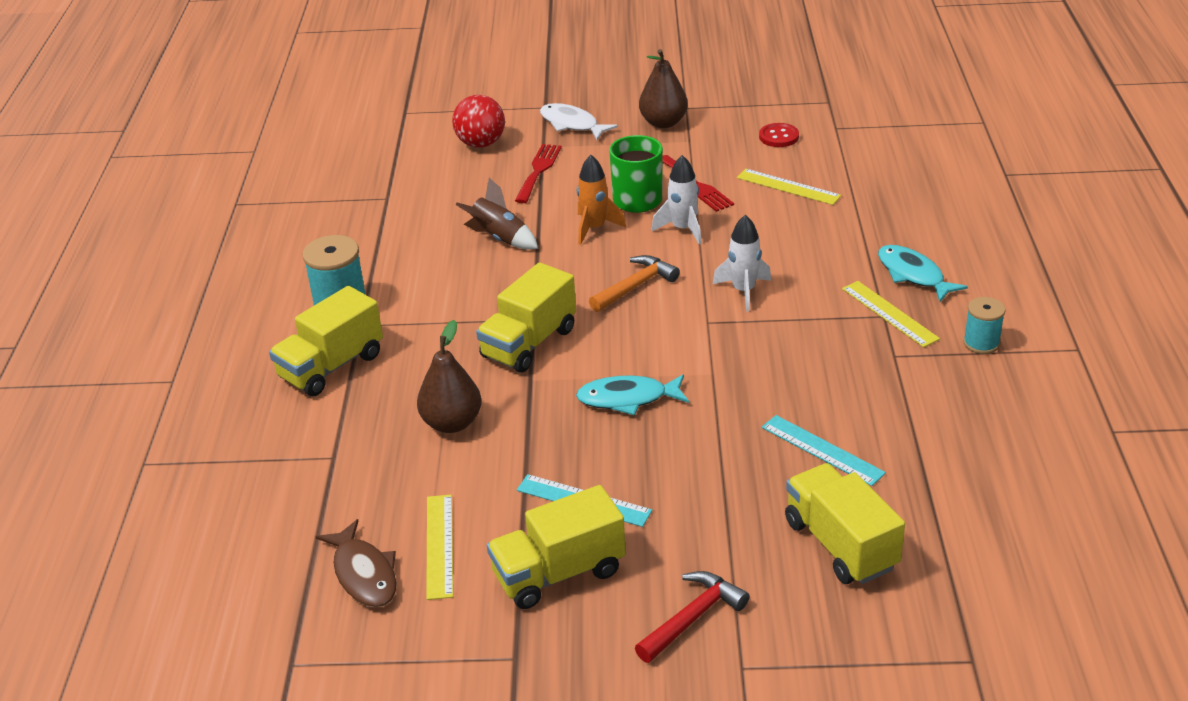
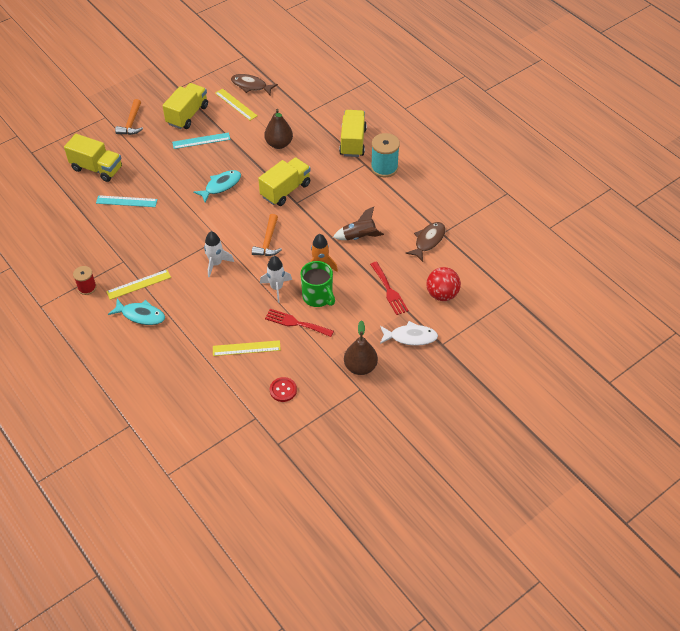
camera: 140 degrees right, 15 degrees up
(417, 197) = (428, 241): none -> brown fish
(529, 343) = (285, 190): yellow truck -> yellow truck turned 45 degrees clockwise
(693, 617) = (131, 123): red hammer -> orange hammer
(889, 313) = (139, 284): yellow ruler -> yellow ruler turned 45 degrees counterclockwise
(981, 343) = (87, 287): turquoise spool -> red spool

